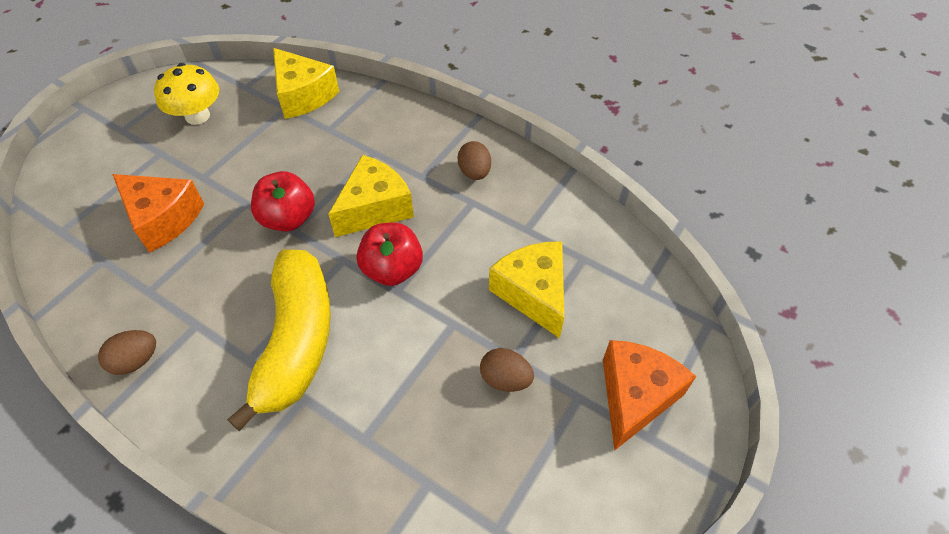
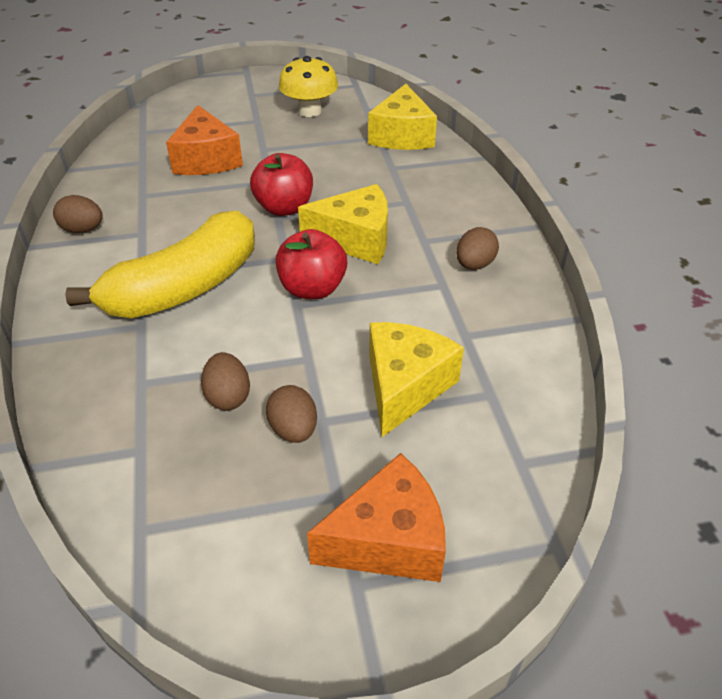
camera: 45 degrees right, 10 degrees down
(437, 394) = (228, 396): none -> brown egg

